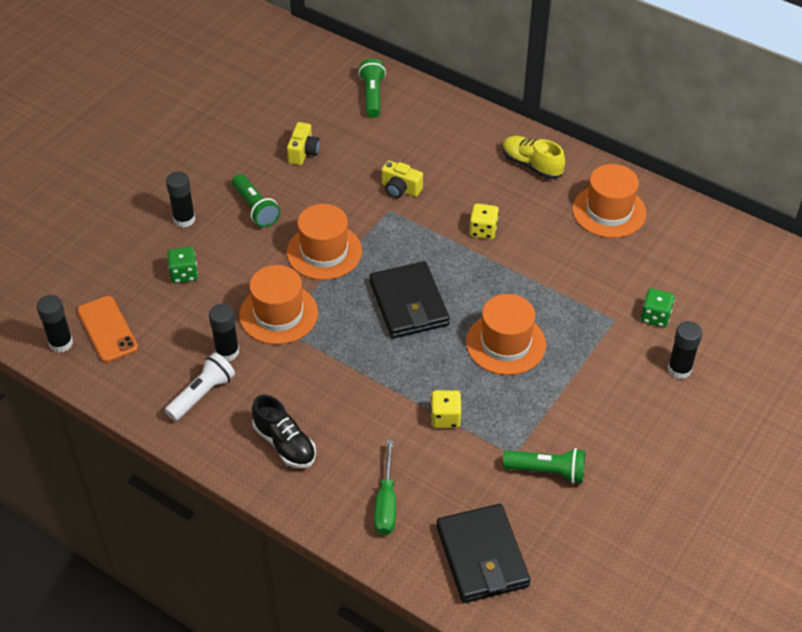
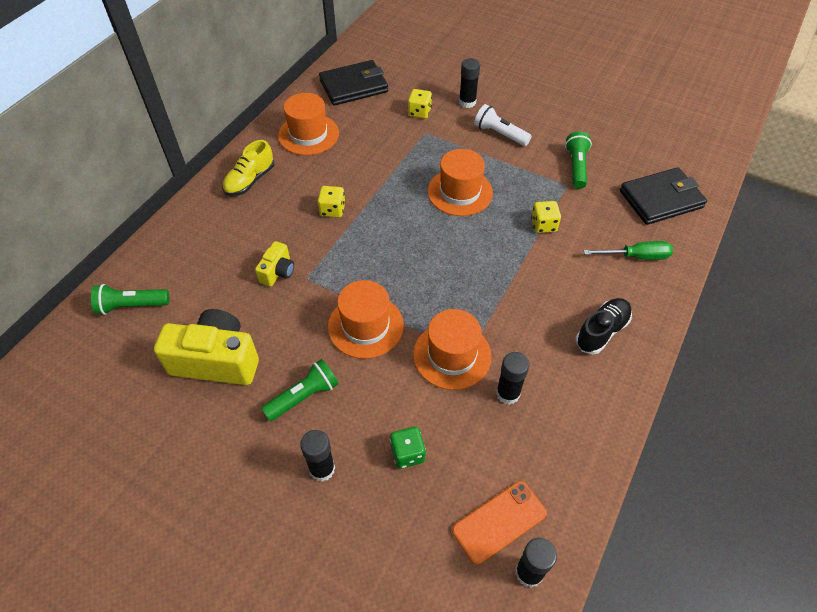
camera: 95 degrees left, 5 degrees up
(202, 394) = (565, 408): white flashlight -> white flashlight (499, 134)
(303, 152) = (216, 360): yellow camera -> yellow camera, size x1.98
(409, 303) = (425, 256): black wallet -> black wallet (353, 86)
(655, 317) = (419, 112): green dice -> yellow dice

